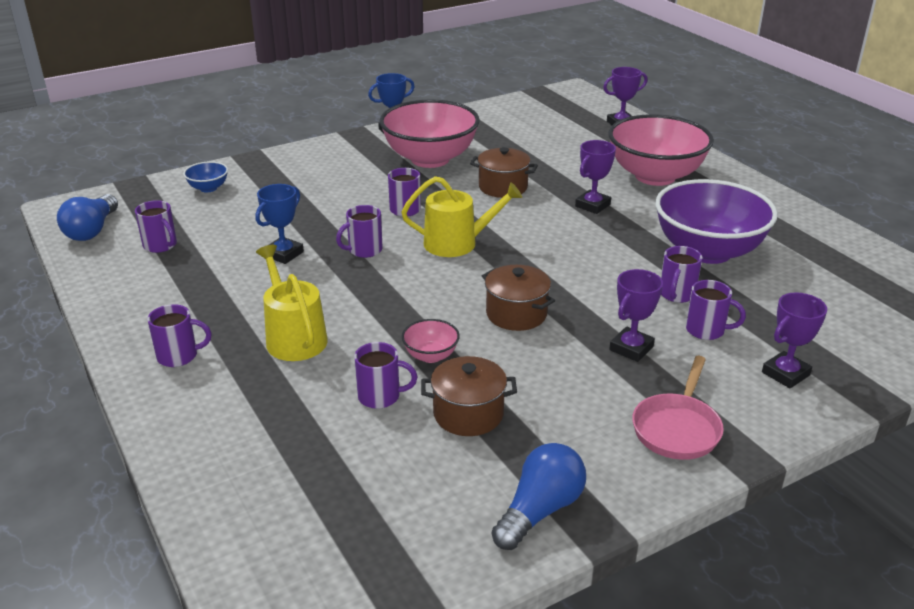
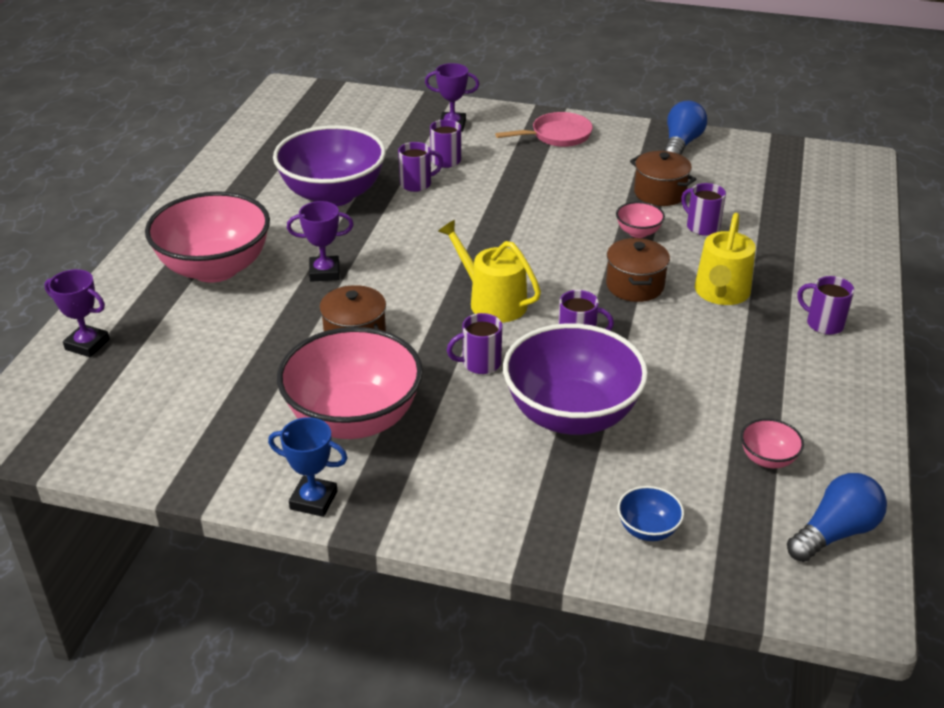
camera: 135 degrees left, 5 degrees up
(161, 245) = (767, 459): purple mug -> pink bowl
(284, 254) = (653, 376): blue trophy -> none
(312, 212) = (571, 415): none -> purple bowl
(516, 314) = (541, 227): brown pot -> brown pot (635, 285)
(540, 510) = (681, 144): blue light bulb -> blue light bulb turned 120 degrees clockwise
(631, 348) = (508, 174): purple trophy -> none

